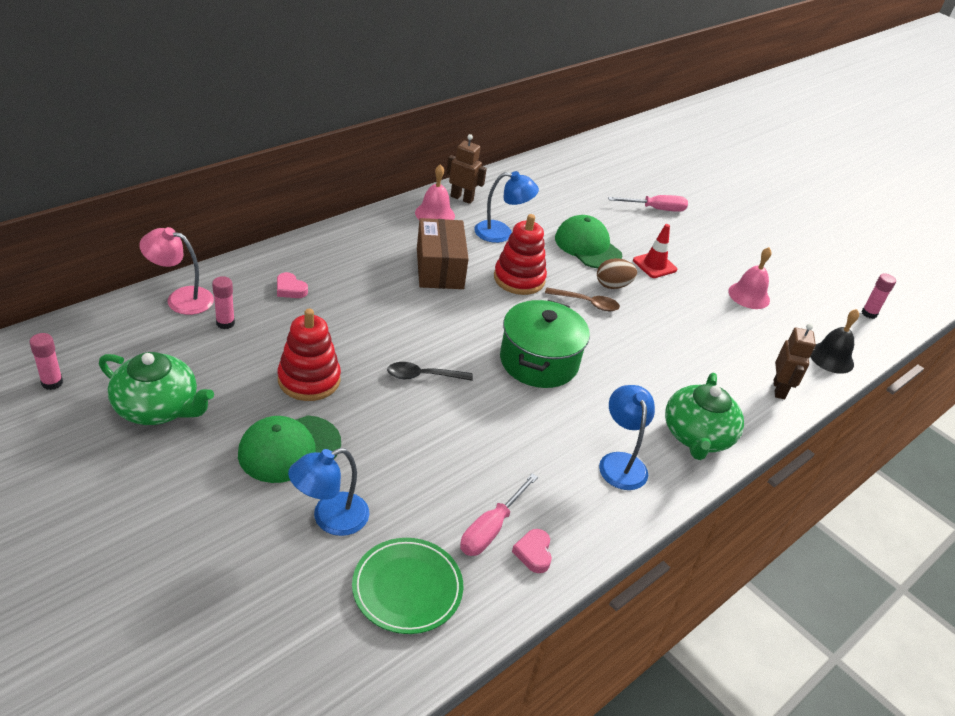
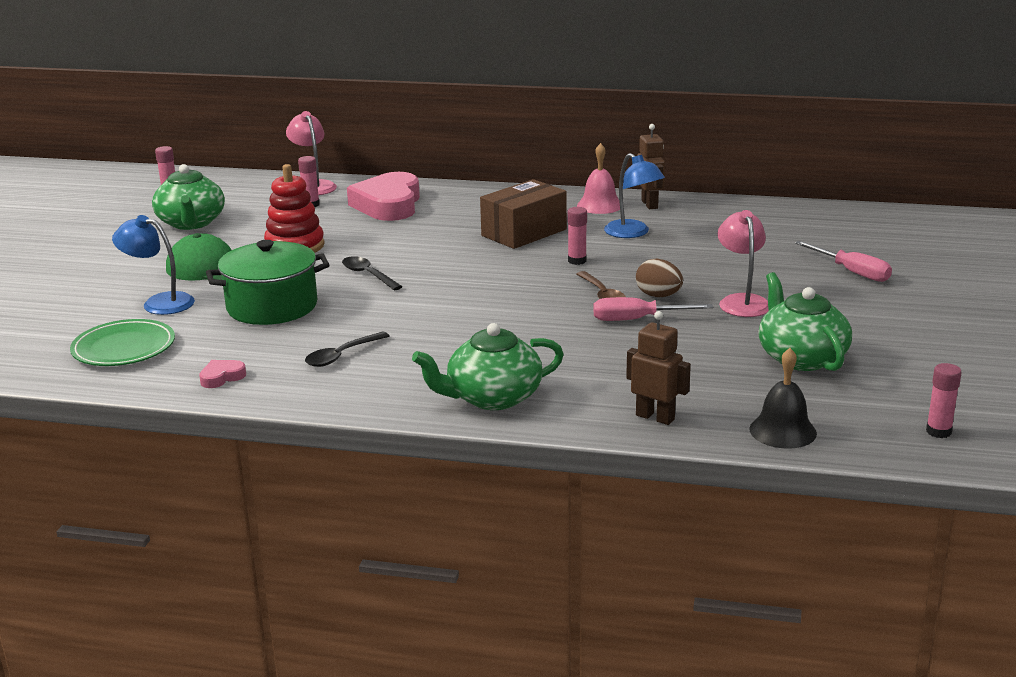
camera: 60 degrees right, 15 degrees down
(290, 289) = (388, 205): pink heart -> pink heart, size x2.40
(491, 529) = (226, 354): pink screwdriver -> pink screwdriver (637, 319)
(519, 279) = (577, 261): red stacking toy -> pink glue stick
(539, 361) = (471, 304): green pot -> green pot (272, 306)
(560, 468) = (342, 355): none -> black spoon
(587, 246) = (699, 267): green cap -> none
(620, 462) = (392, 376): blue lamp -> none
(654, 265) = (742, 301): red traffic cone -> pink lamp
(749, 295) = (801, 357): pink bell -> green teapot
(779, 389) = (655, 417): brown robot -> brown robot turned 120 degrees counterclockwise

